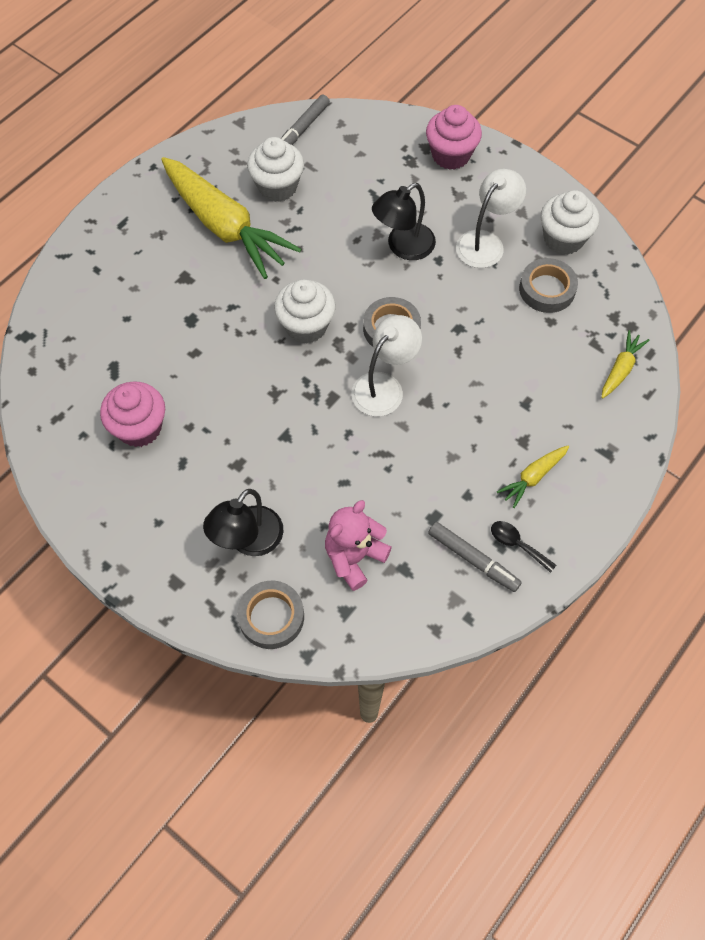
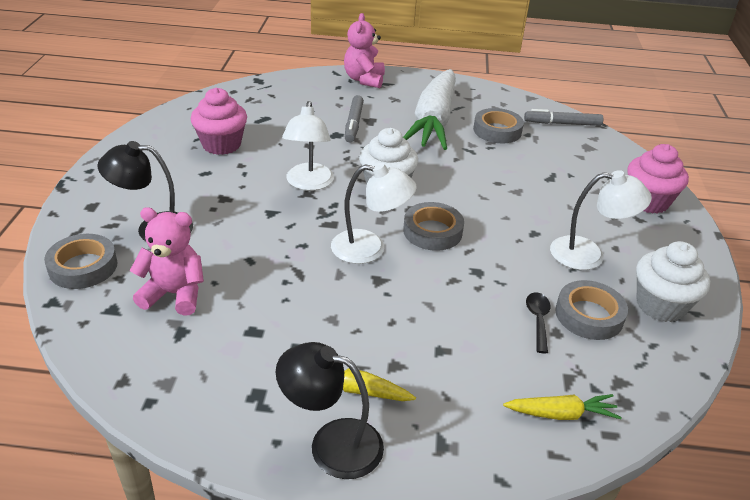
camera: 55 degrees right, 25 degrees down
(99, 238) = (364, 80): none -> pink teddy bear
(225, 226) = (433, 121): yellow carrot -> white carrot
(260, 385) = (308, 183): none -> white lamp
(277, 187) = (497, 130): white cupcake -> grey tape
(403, 247) = (521, 209): black lamp -> black lamp (332, 443)
(473, 559) = (223, 379): grey marker -> grey marker (353, 124)
(517, 544) = (264, 408): black spoon -> black spoon (538, 320)

